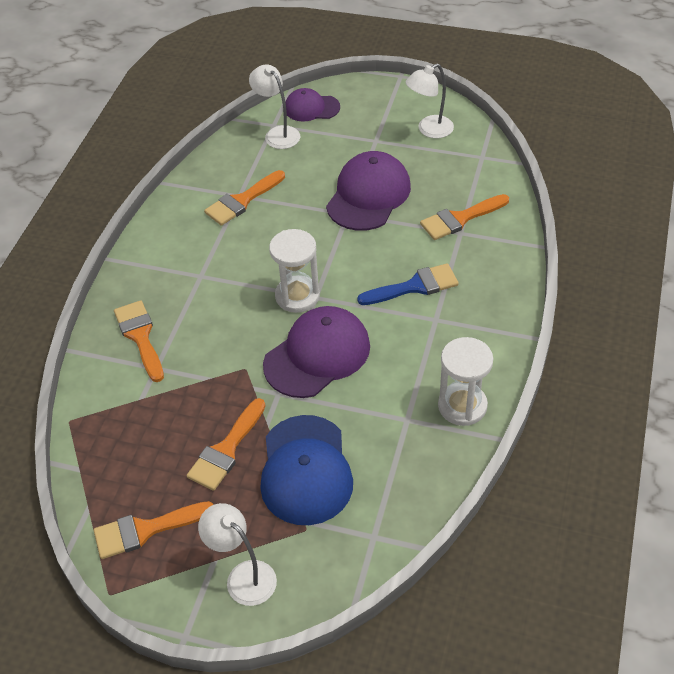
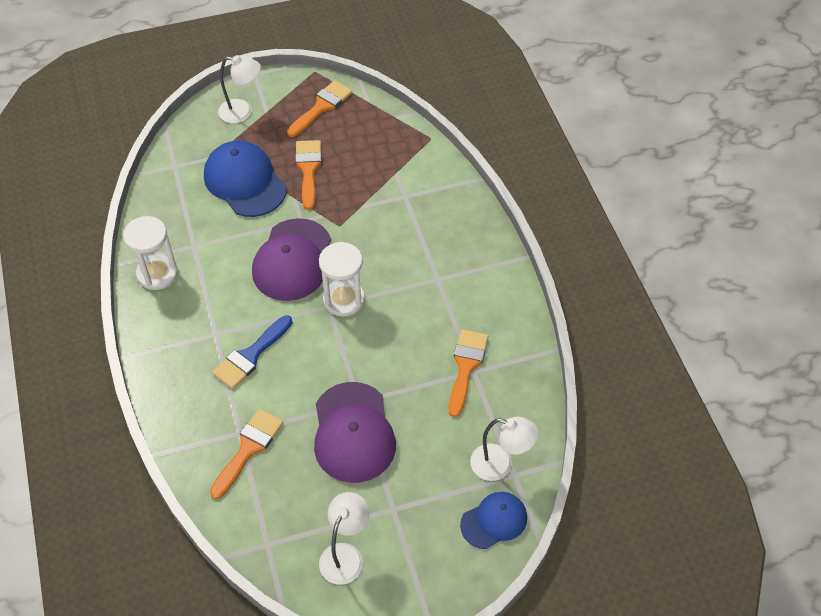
camera: 145 degrees right, 5 degrees up
(140, 336) = (438, 211): orange brush -> none
(311, 108) = (494, 521): purple cap -> blue cap

